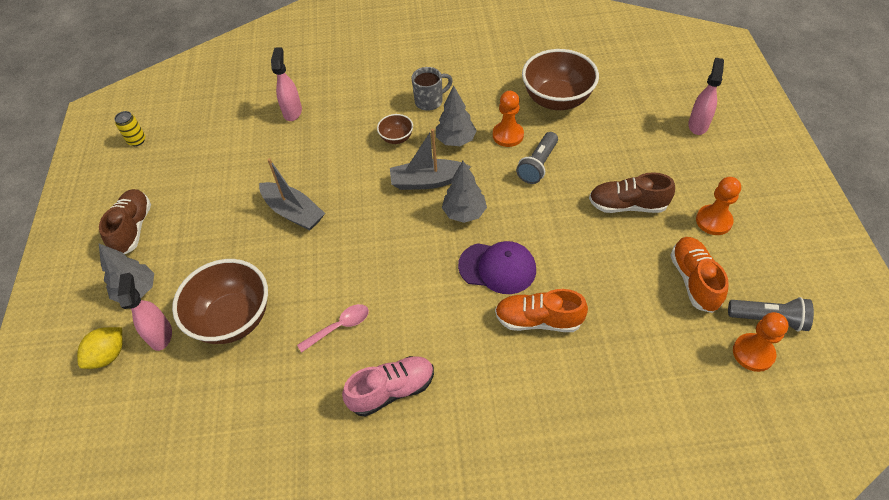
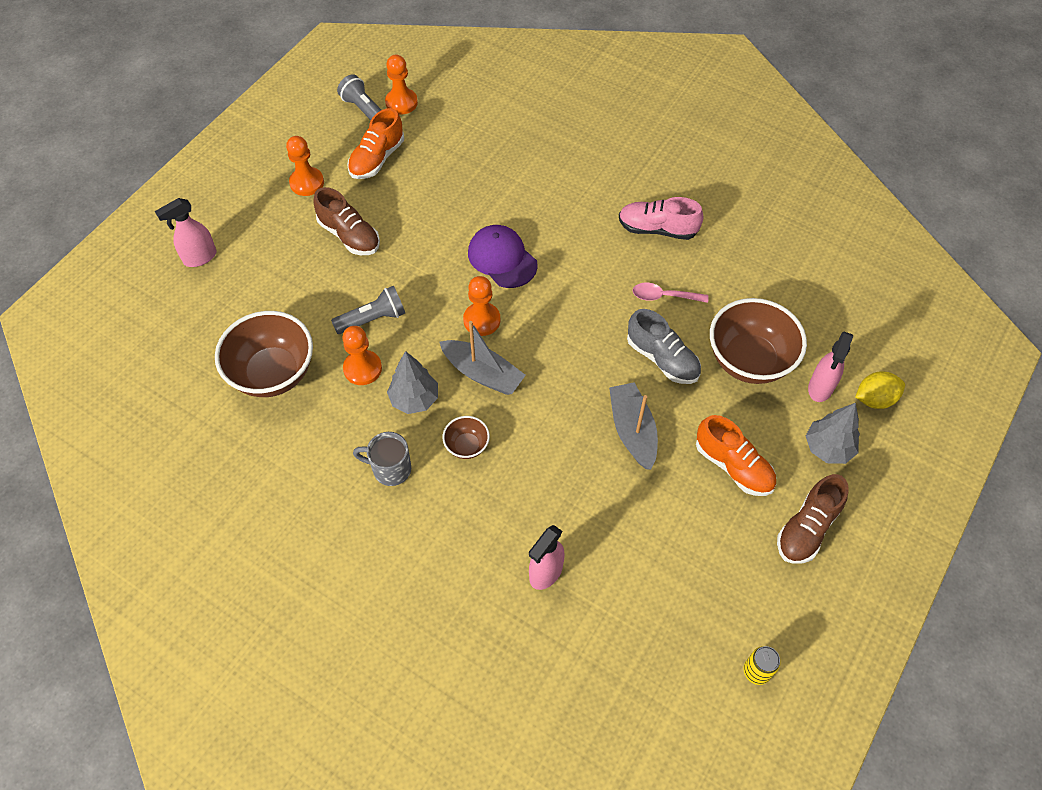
camera: 145 degrees left, 5 degrees up
(305, 274) = (662, 359): none -> grey shoe
(464, 213) = (481, 320): grey tree -> orange pawn
(538, 320) = (512, 205): orange shoe -> orange shoe (733, 466)

